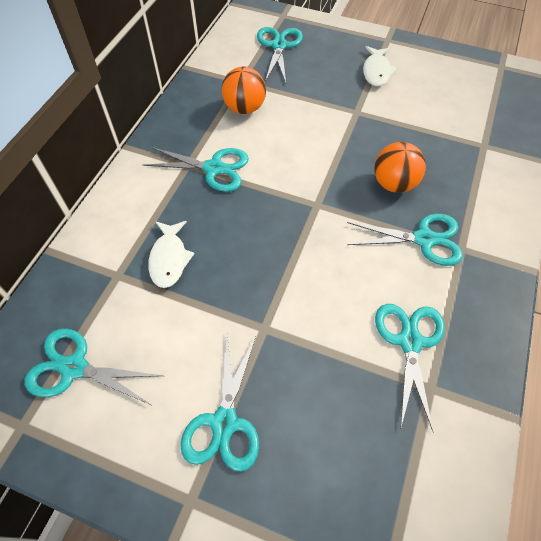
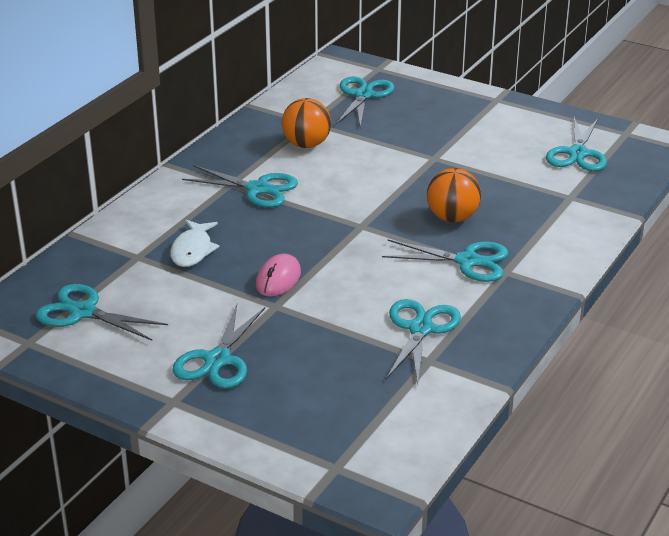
camera: 10 degrees right, 25 degrees down
(258, 289) = (278, 279): none -> pink mouse
(376, 71) = (471, 126): white fish -> none
(472, 93) = (577, 153): none -> turquoise scissors

